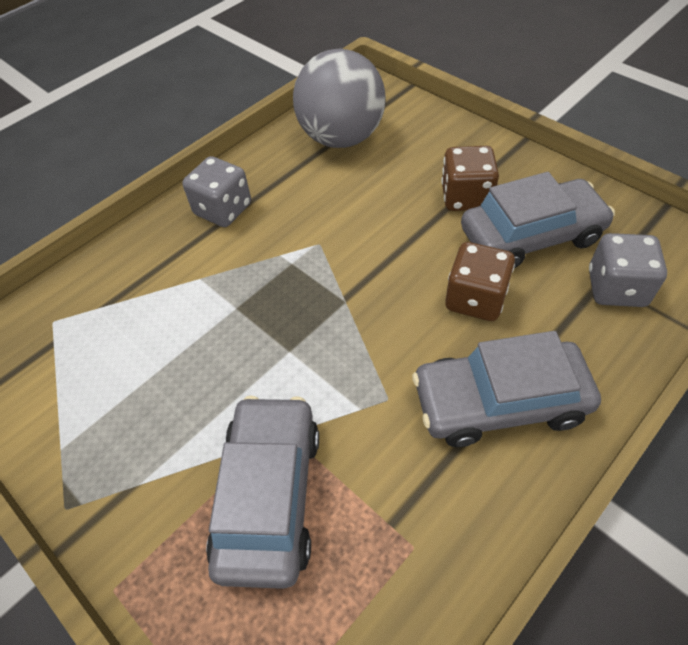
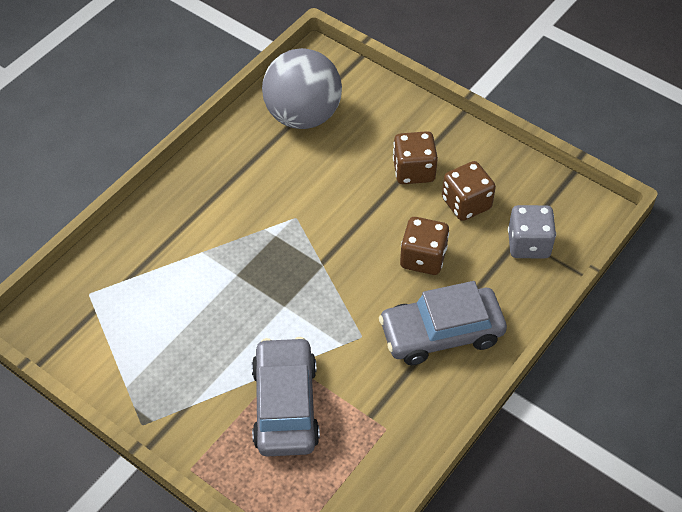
camera: 10 degrees left, 0 degrees up
(223, 210) = (209, 190): grey dice -> none
(531, 236) = (466, 203): grey car -> brown dice

